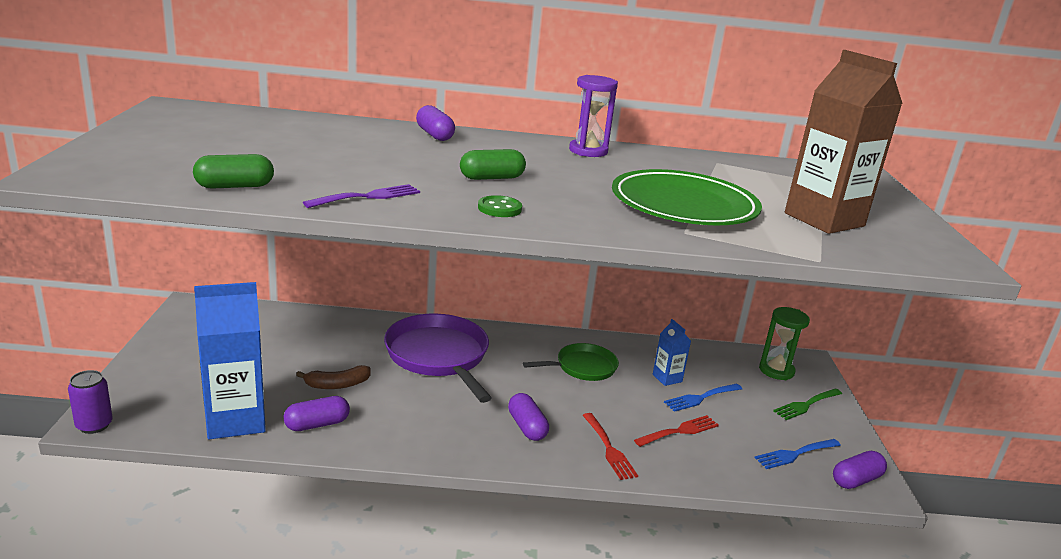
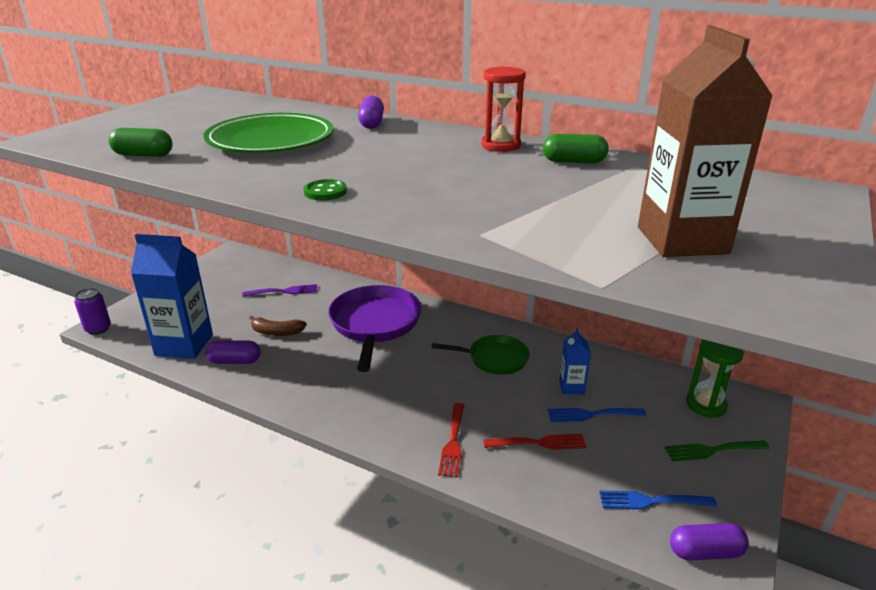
camera: 30 degrees right, 5 degrees up
(368, 197) = (229, 171): purple fork -> purple fork (284, 291)
(492, 178) = (363, 164): green capsule -> green capsule (573, 161)
(527, 427) = (395, 403): purple capsule -> none
(588, 151) = (500, 145): purple hourglass -> red hourglass
(684, 206) = (522, 207): green plate -> green plate (271, 140)

